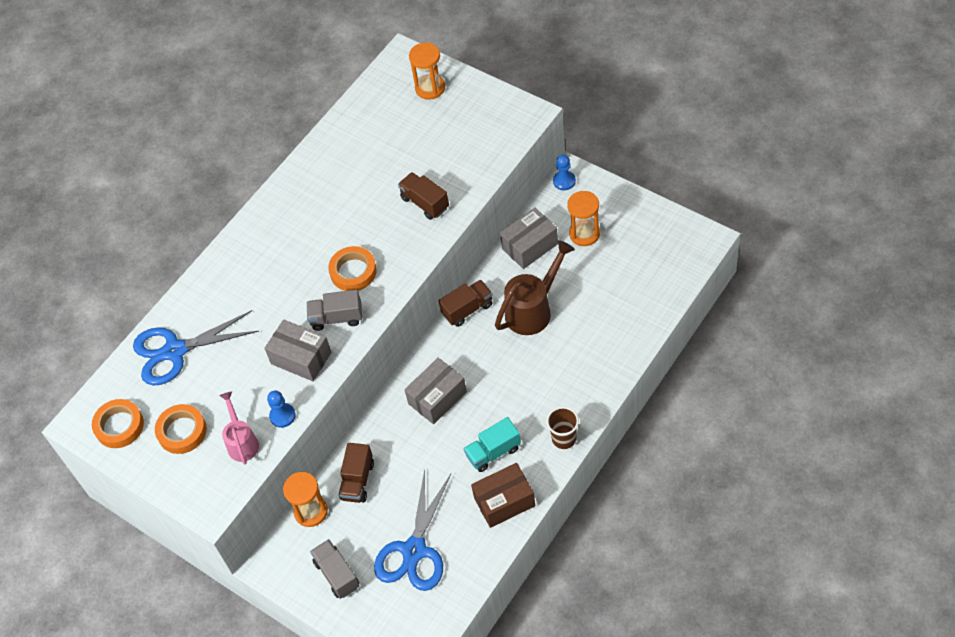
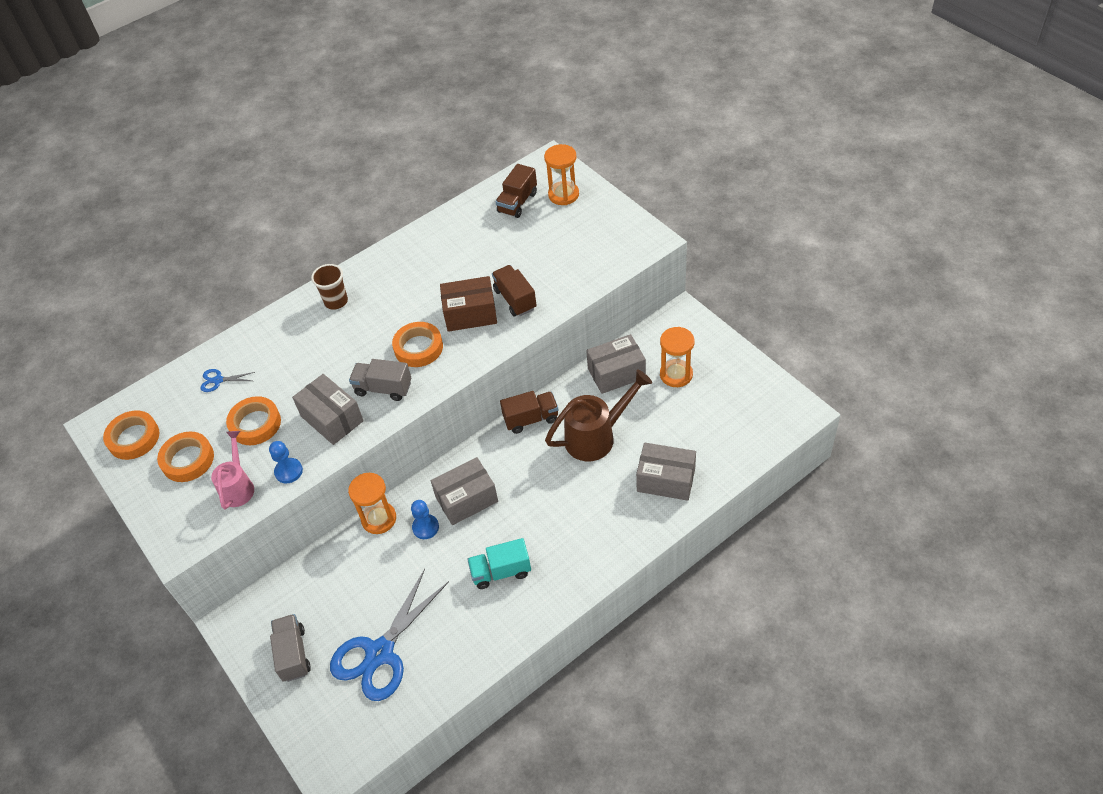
camera: 15 degrees right, 5 degrees down
(174, 351) = (218, 380): blue scissors -> blue scissors, size x0.42
(230, 382) = (255, 424): none -> orange tape
(311, 511) = (296, 579): orange hourglass -> orange hourglass (379, 519)
(357, 481) = (354, 561): brown truck -> brown truck (517, 202)
(504, 502) = (492, 628): brown box -> brown box (470, 314)
(564, 181) = (674, 319): blue pawn -> blue pawn (425, 527)
(564, 439) = (579, 579): brown cup -> brown cup (336, 301)
(608, 332) = (666, 480): none -> grey box

